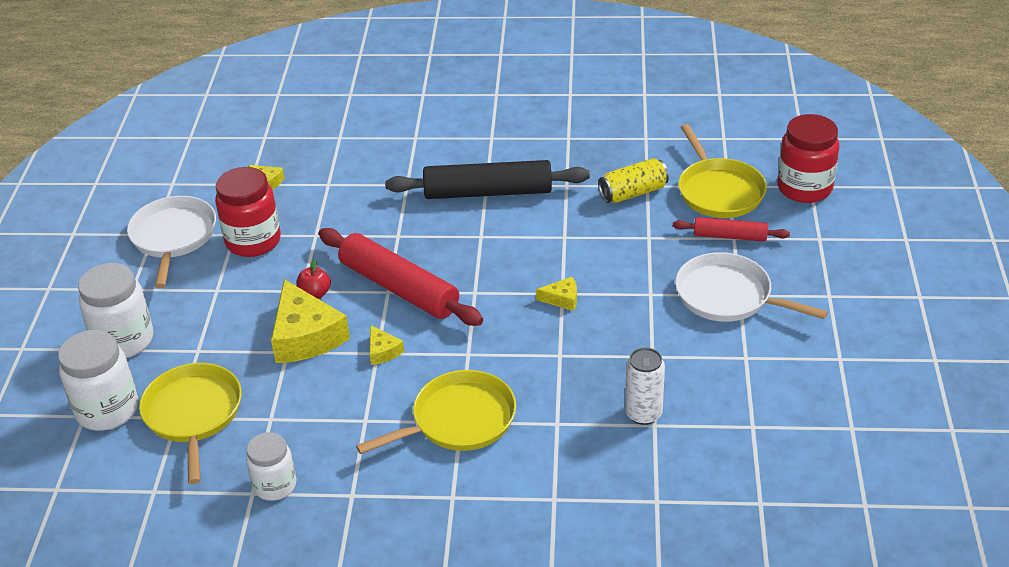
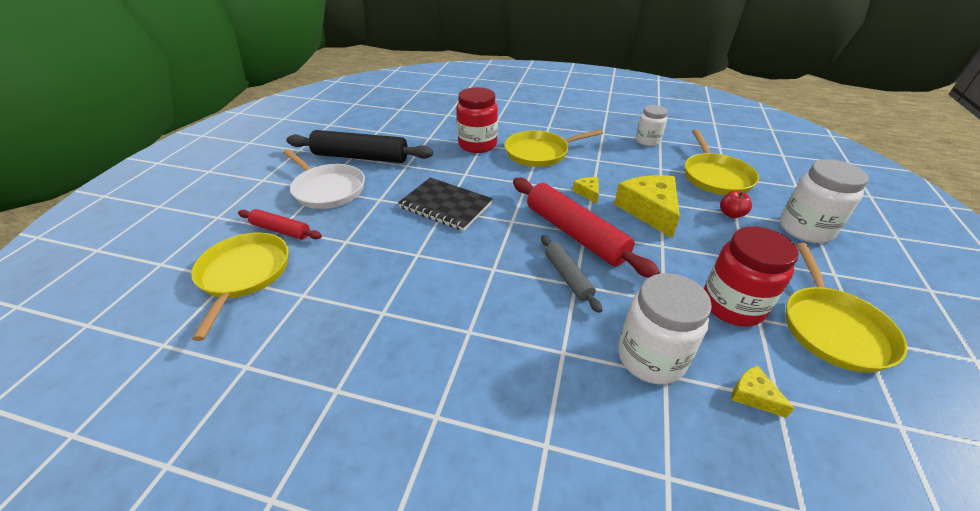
camera: 170 degrees left, 0 degrees up
(107, 410) = (781, 187): white jar -> white jar (650, 357)
(173, 237) = (833, 328): white pan -> yellow pan
(315, 294) = (649, 240): red apple -> red apple (731, 214)
(406, 241) = (567, 277): none -> grey rolling pin
(488, 192) = (471, 319): black rolling pin -> black rolling pin (361, 157)
(562, 299) = (446, 205): yellow cheese -> black notebook
(633, 193) = (323, 288): yellow can -> none
(643, 414) = (431, 142): white can -> none
(804, 188) = (168, 262): red jar -> red jar (477, 145)

